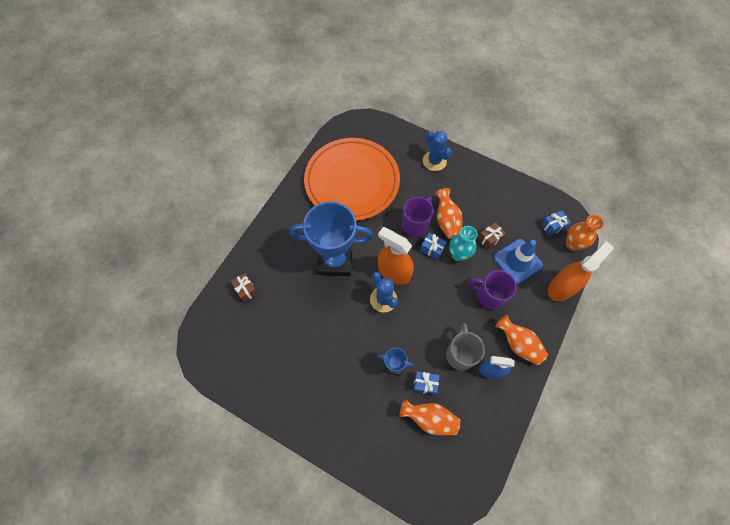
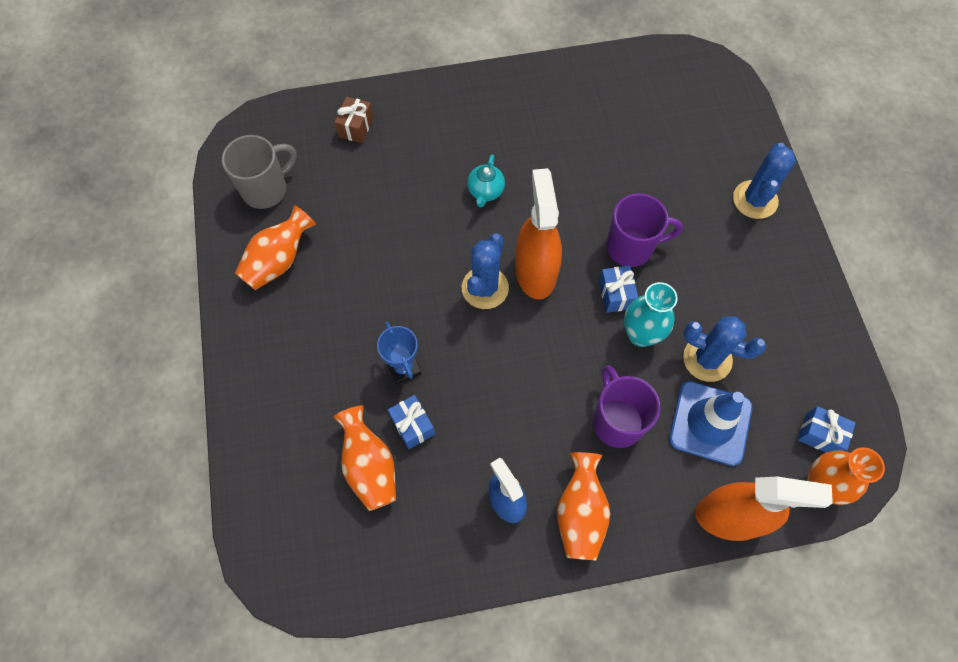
camera: 50 degrees right, 0 degrees up
(335, 260) = (485, 192): blue trophy -> turquoise teapot
(352, 181) = (617, 126): orange plate -> none
(446, 221) = (678, 282): orange vase -> orange vase (279, 260)
(460, 354) = (493, 442): grey mug -> grey mug (266, 189)
(489, 239) = (707, 359): brown gift -> blue cactus

